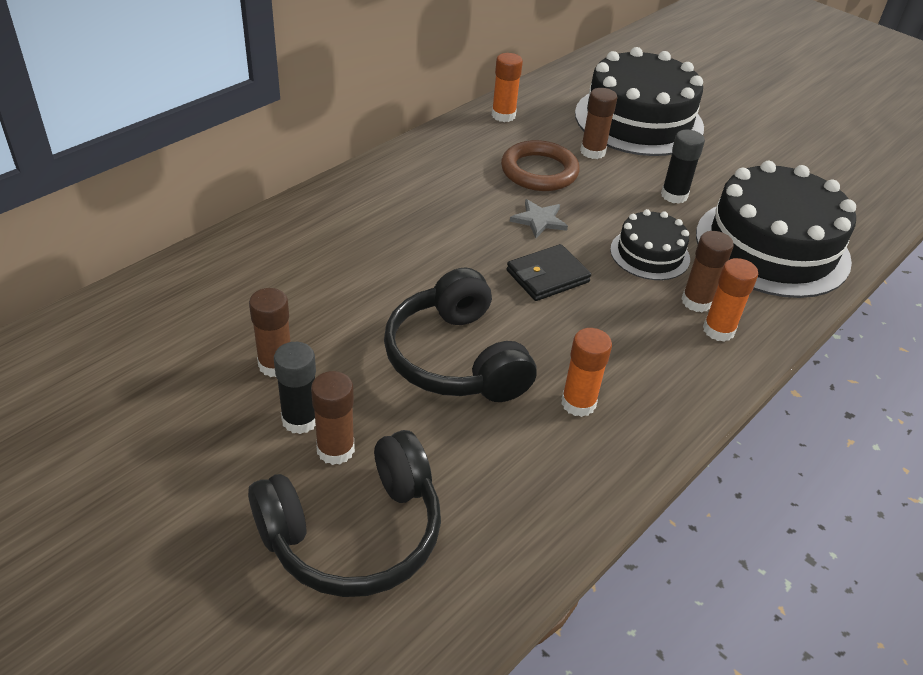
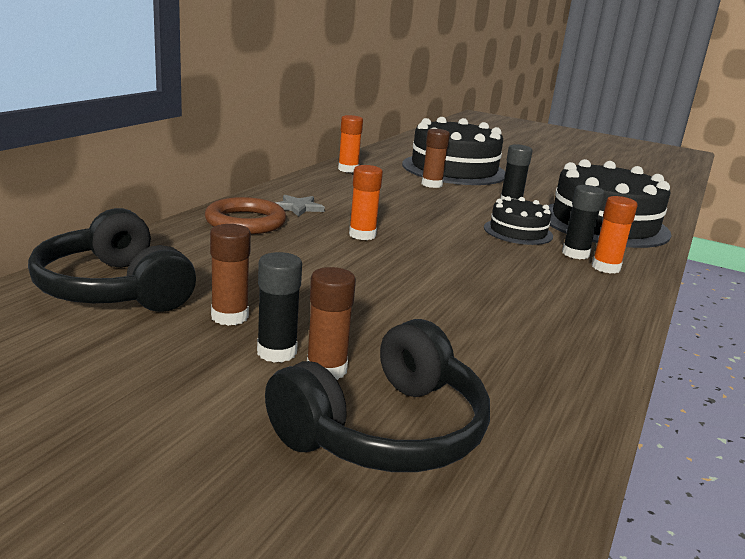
camera: 15 degrees left, 20 degrees down
(456, 359) = (403, 299): black headphones -> black headphones (114, 289)
(539, 171) = (397, 195): brown ring -> brown ring (245, 222)
(539, 220) = (416, 219): grey star -> grey star (298, 207)
(547, 276) = (446, 247): black wallet -> none
(578, 403) = (531, 317): orange glue stick -> orange glue stick (362, 235)
(696, 302) = (575, 254): brown glue stick -> black glue stick

